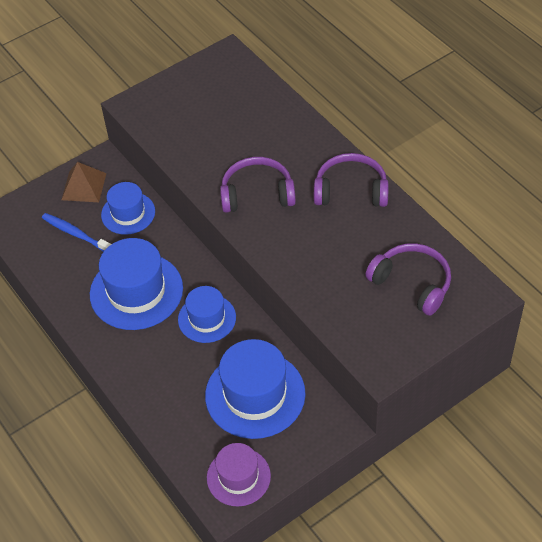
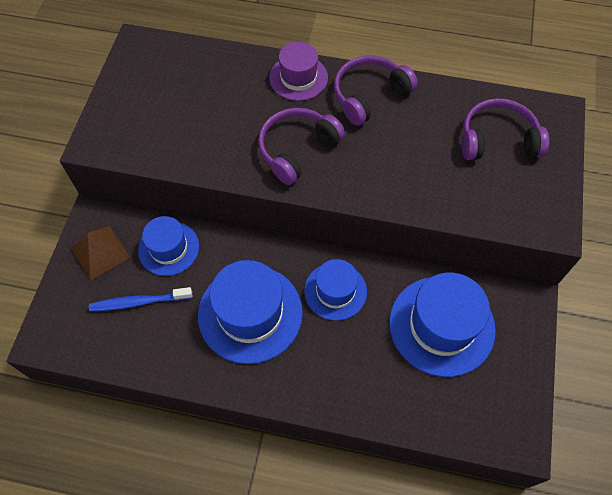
camera: 45 degrees left, 10 degrees up
(238, 477) = (504, 407): purple hat -> purple hat (298, 78)

